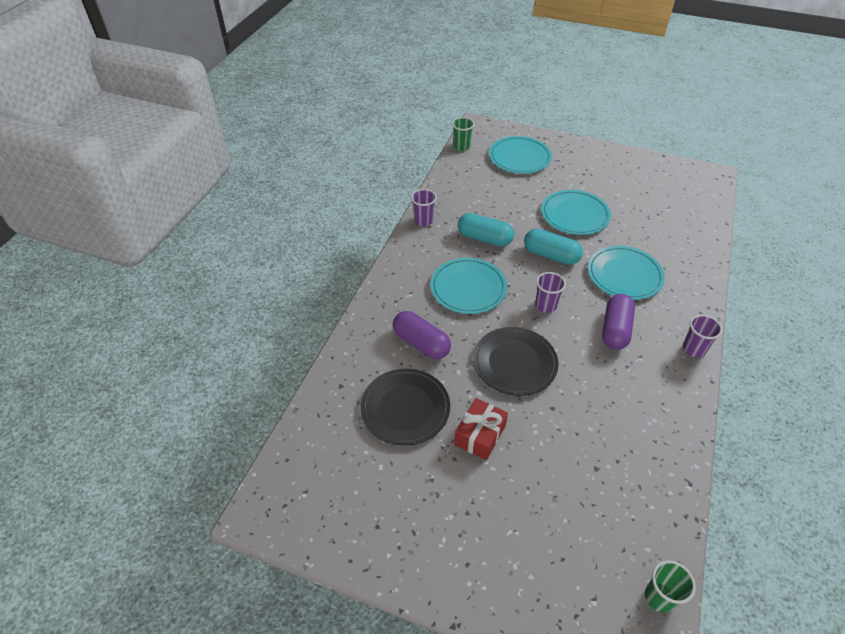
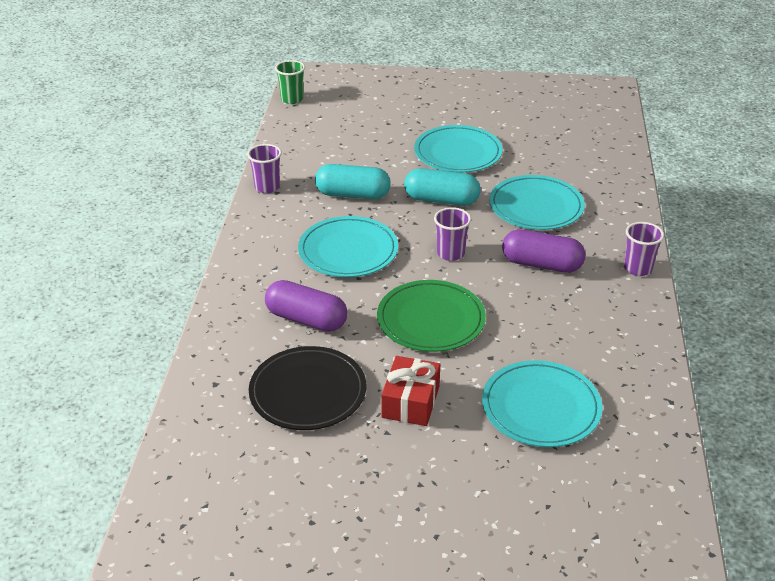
camera: 15 degrees left, 10 degrees down
(514, 363) = (431, 320): black plate -> green plate
(519, 158) = (370, 101): turquoise plate -> turquoise plate (541, 407)
(615, 330) = (541, 264): purple capsule -> purple capsule turned 75 degrees counterclockwise
(659, 597) = (668, 518): green cup -> none

